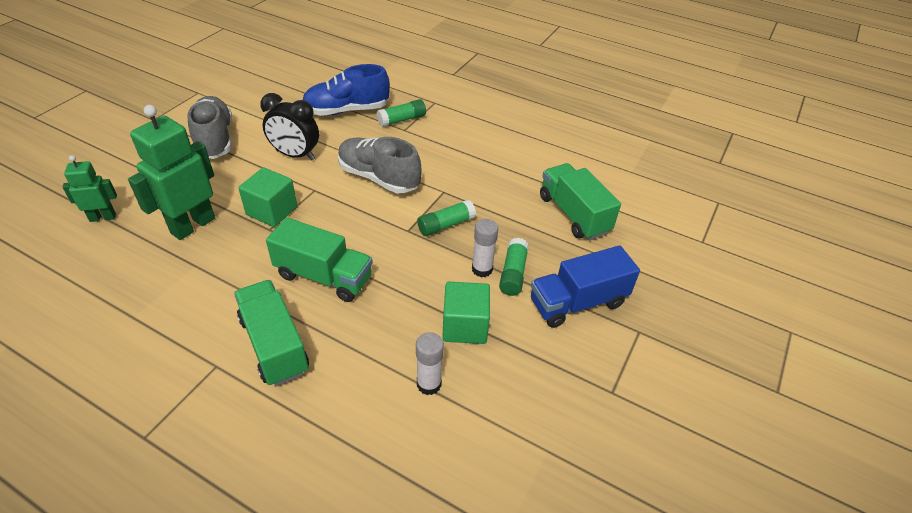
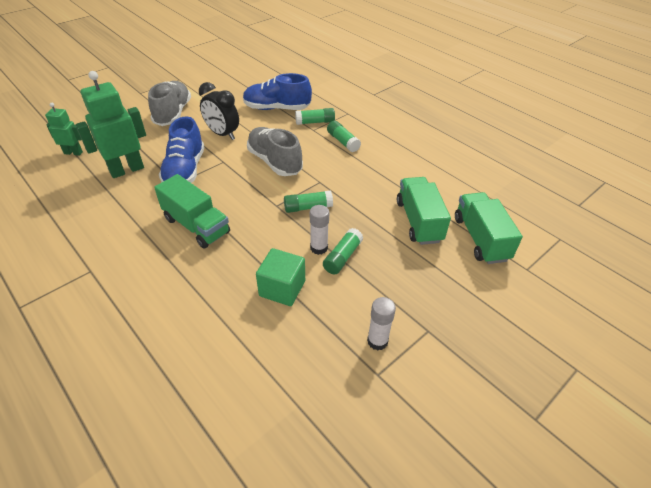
camera: 20 degrees right, 0 degrees up
(272, 211) = (185, 170): green cube -> blue shoe
(274, 345) = (136, 266): green truck -> green truck (480, 239)
(429, 384) = (231, 325): white glue stick -> white glue stick (377, 341)
(446, 138) = (343, 142): none -> green glue stick
(577, 302) = (385, 293): blue truck -> none

